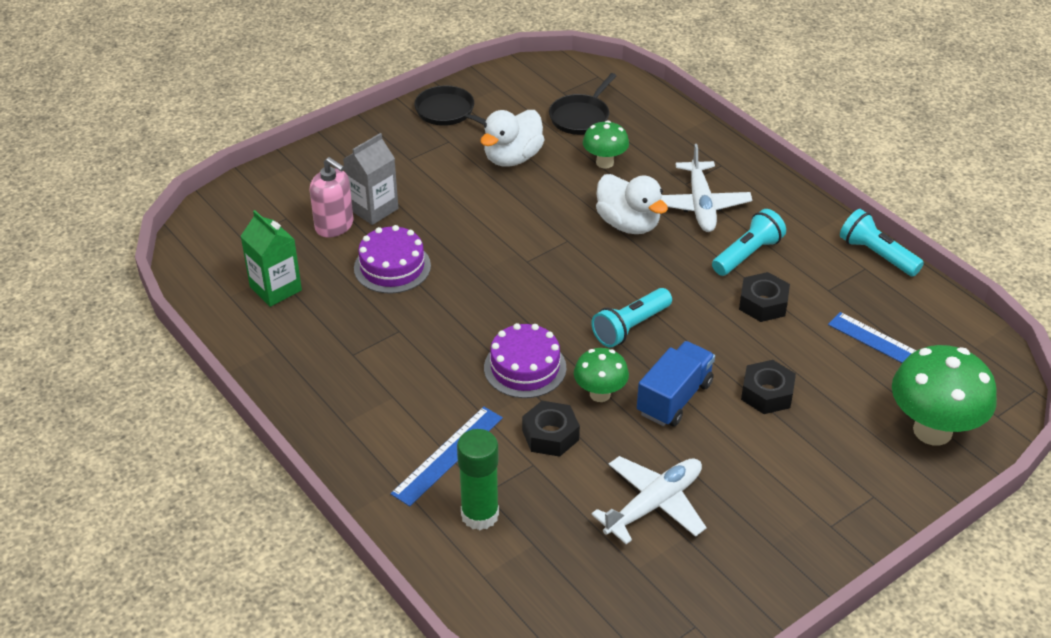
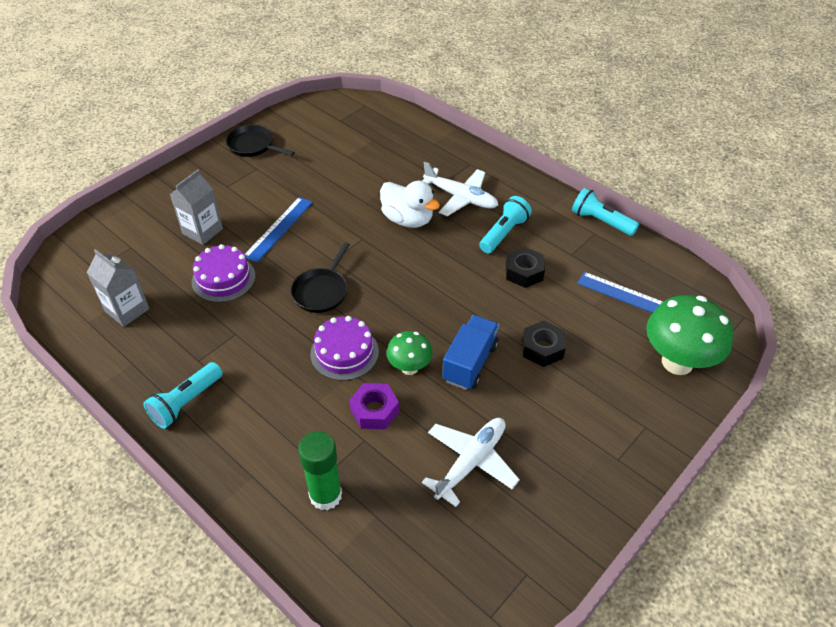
camera: 10 degrees left, 5 degrees up
(275, 289) = (127, 310): green carton -> grey carton
(334, 225) = (171, 249): pink soap dispenser -> none
(448, 455) = (291, 442): blue ruler -> blue ruler (279, 229)
(512, 158) = (309, 176): white duck -> none
(550, 435) = (374, 411): black nut -> purple nut
(581, 117) = (357, 138): black pan -> black pan (321, 291)
(604, 163) = (381, 172): green mushroom -> none
(630, 327) = (424, 305): turquoise flashlight -> turquoise flashlight (186, 402)
(700, 205) = (460, 197): white plane -> white plane turned 45 degrees counterclockwise

